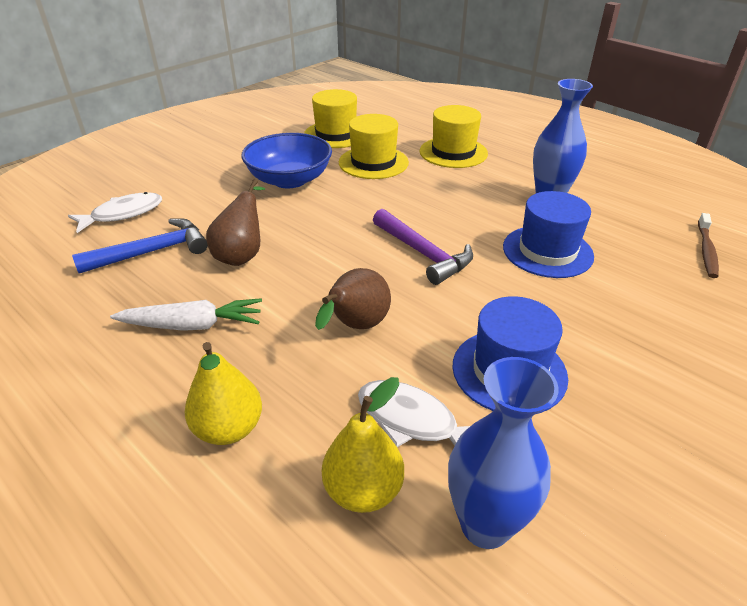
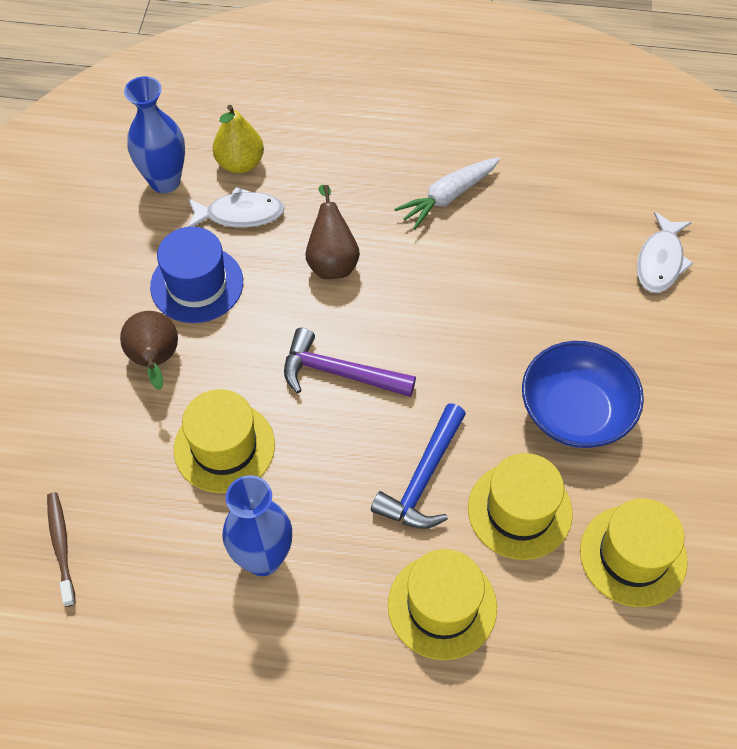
camera: 145 degrees right, 20 degrees up
(153, 251) = (569, 238): blue hammer -> blue hammer (423, 479)
(229, 428) = (344, 152): yellow pear -> none
(242, 255) = (493, 278): brown pear -> brown pear (155, 361)
(547, 251) = (224, 447): blue hat -> yellow hat

